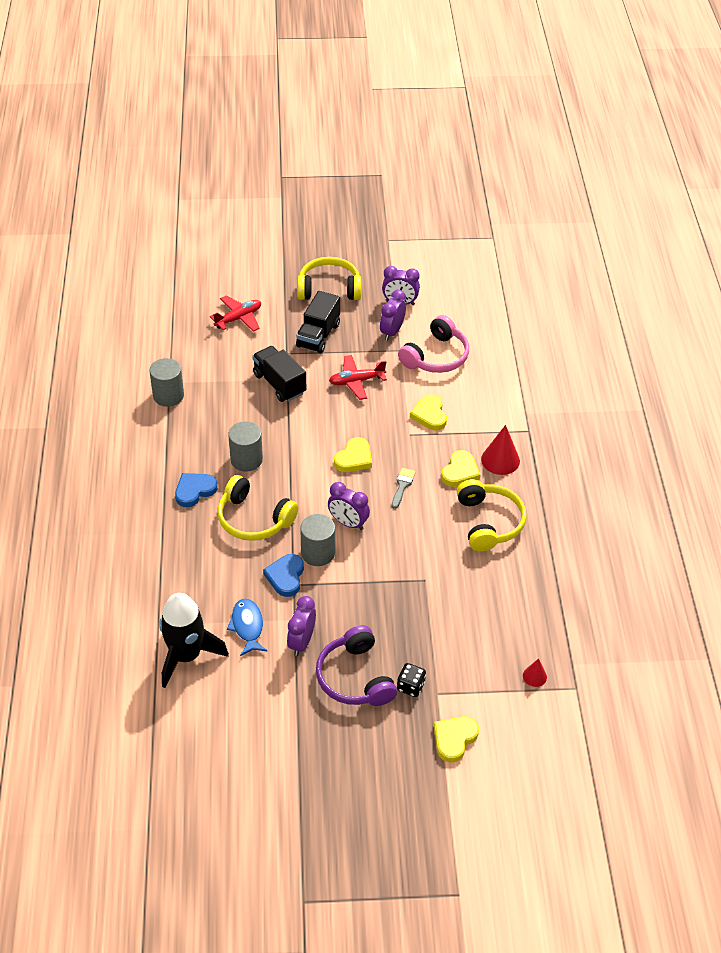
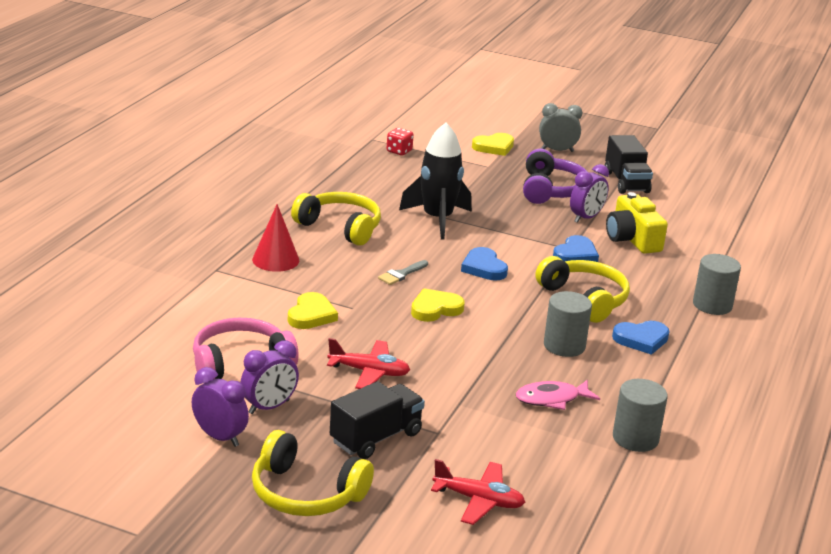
camera: 155 degrees left, 20 degrees down
(186, 656) = (700, 240): black rocket -> black rocket (437, 219)
(233, 406) = (551, 399): none -> pink fish
(238, 318) = (479, 500): red plane -> red plane turned 150 degrees counterclockwise
(247, 626) = (632, 239): blue fish -> yellow camera
(279, 384) = (473, 402): black truck -> black truck (626, 182)
(318, 553) = (531, 259): grey cylinder -> grey cylinder (712, 305)
(348, 523) = (484, 268): purple clock -> blue heart
(388, 769) = (557, 150): none -> grey clock
(410, 686) = (507, 174): black dice -> none
(460, 471) = (328, 265): yellow heart -> none
(488, 522) = (340, 227): yellow headphones -> yellow headphones turned 105 degrees clockwise
(534, 676) = (399, 151): red cone -> red dice

